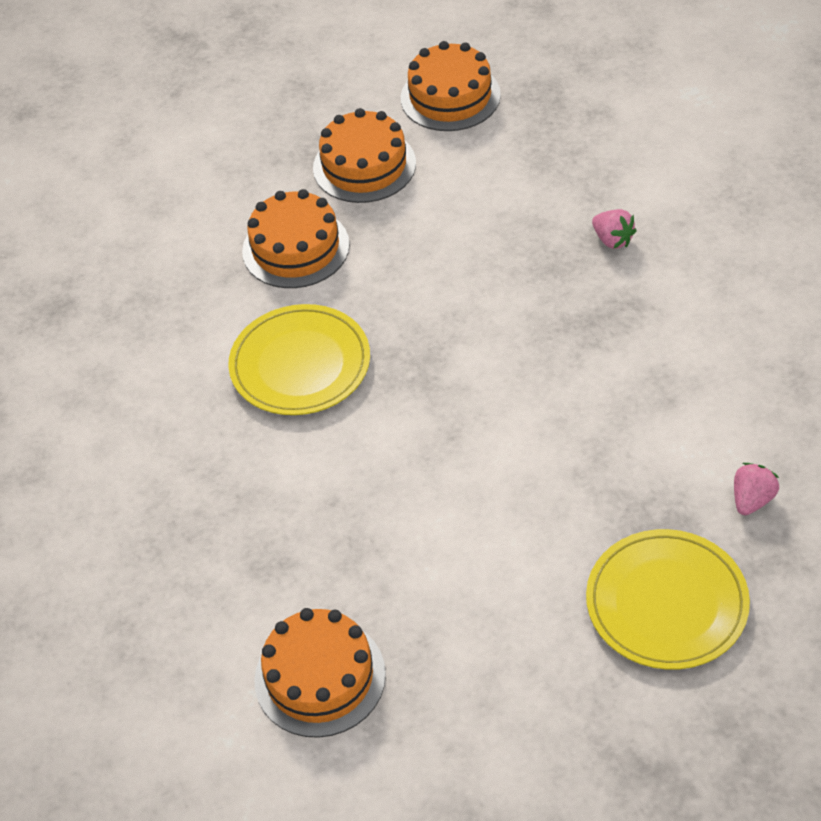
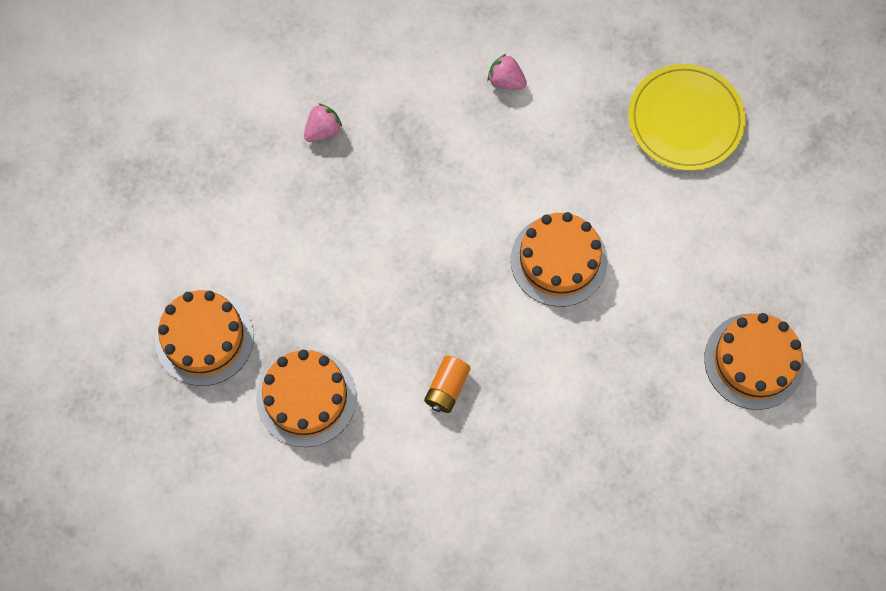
camera: 95 degrees left, 20 degrees up
(300, 364) = (447, 388): yellow plate -> orange battery
(450, 96) = (119, 259): orange cake -> orange cake (559, 260)
(752, 499) = (595, 55): pink strawberry -> pink strawberry (506, 81)

